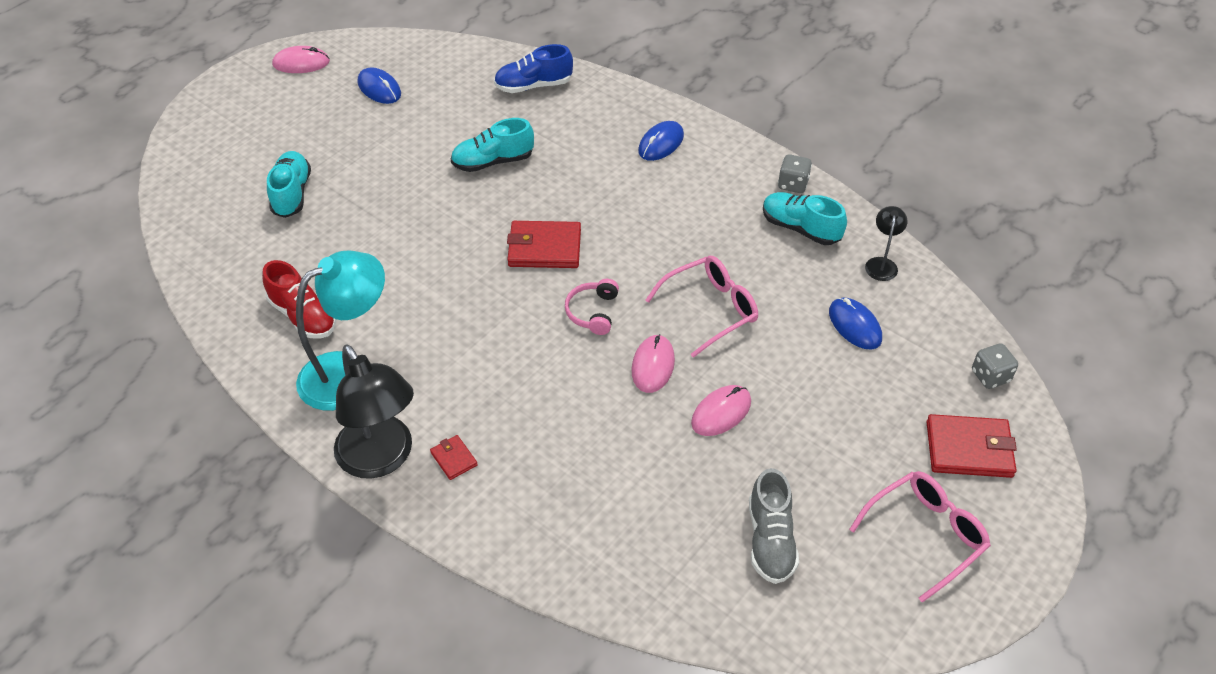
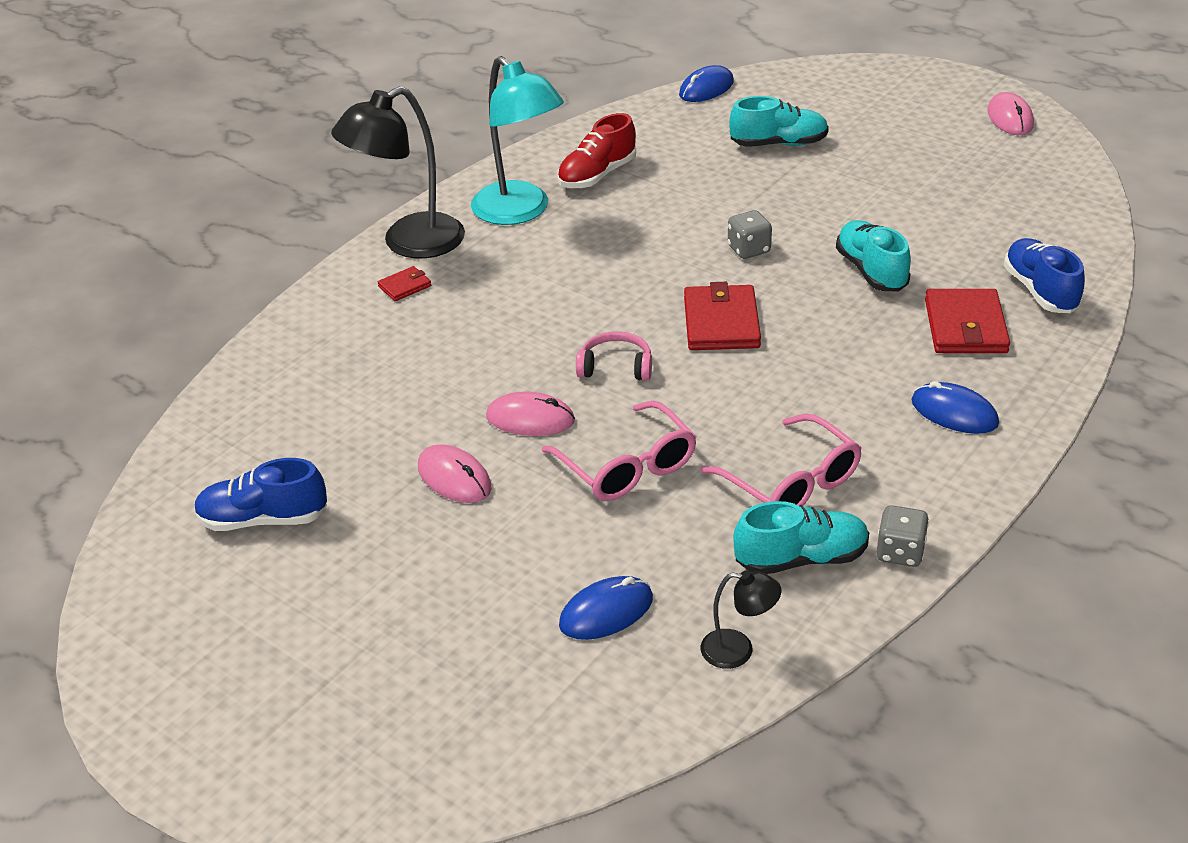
camera: 90 degrees right, 10 degrees down
(379, 88) = (984, 175): blue mouse -> blue mouse (706, 88)
(770, 540) = (263, 519): grey shoe -> blue shoe
(800, 228) = (801, 558): turquoise shoe -> turquoise shoe turned 45 degrees clockwise
(925, 535) = (242, 663): pink glasses -> pink glasses (790, 482)
(969, 449) = (374, 725): red wallet -> red wallet (965, 326)
(990, 376) = (509, 767): grey dice -> grey dice (749, 249)

